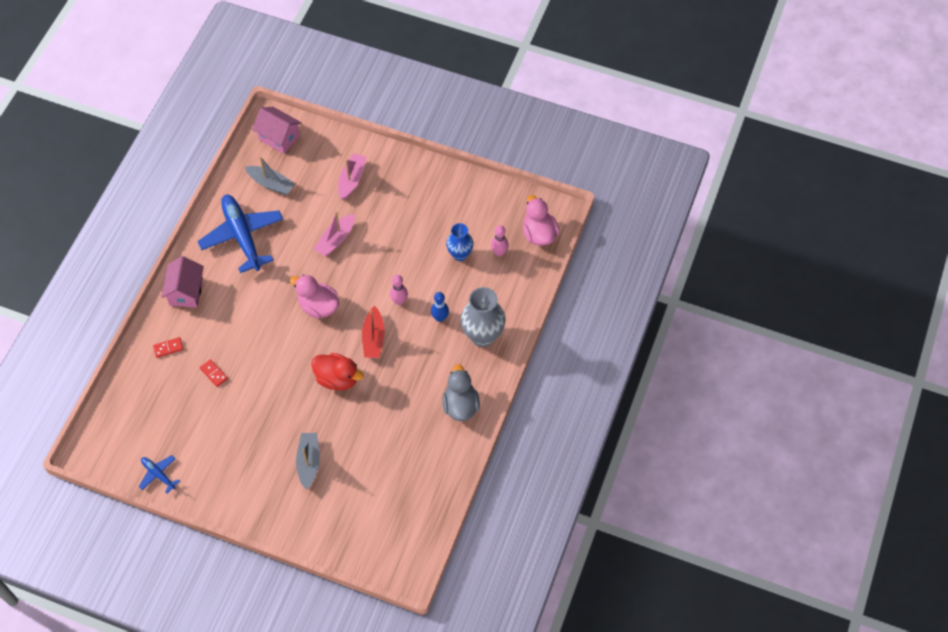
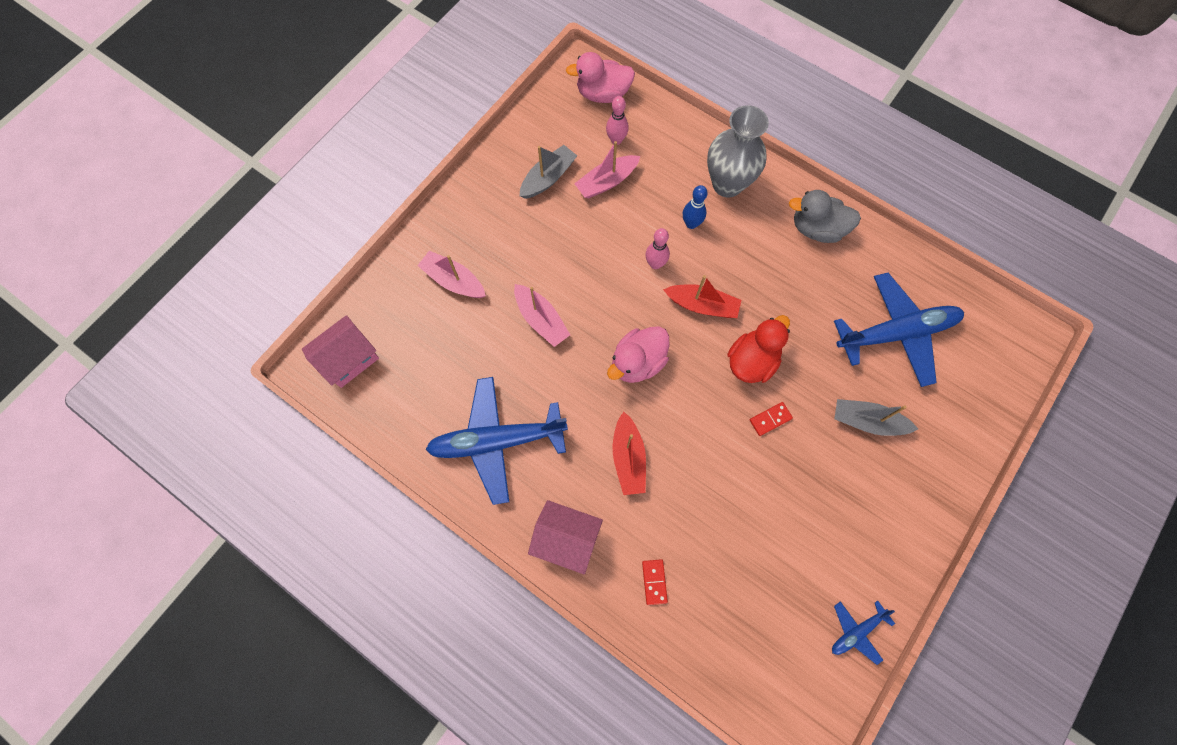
camera: 75 degrees left, 10 degrees up
(214, 373) = (710, 522): red domino -> red domino (770, 419)
(247, 315) = (628, 458): none -> red boat
(271, 184) = (423, 385): grey boat -> grey boat (548, 178)
(384, 473) = (896, 333): none -> blue plane
(460, 254) = (607, 182): blue vase -> pink boat

